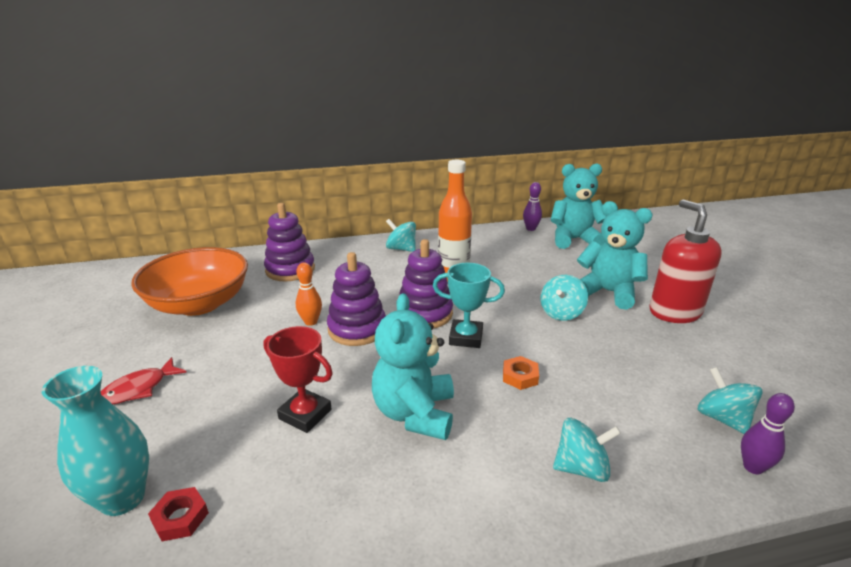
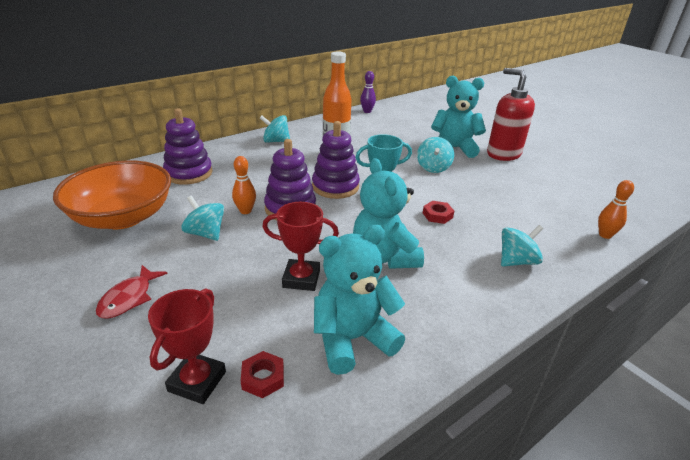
camera: 25 degrees left, 5 degrees up
(122, 498) = (197, 381): turquoise vase -> red trophy
(520, 376) = (437, 215): orange nut -> red nut
(573, 239) = (404, 115): turquoise teddy bear -> turquoise teddy bear (352, 339)
(722, 418) = (572, 212): turquoise spinning top -> turquoise spinning top (206, 233)
(753, 467) = (605, 235): purple bowling pin -> orange bowling pin

